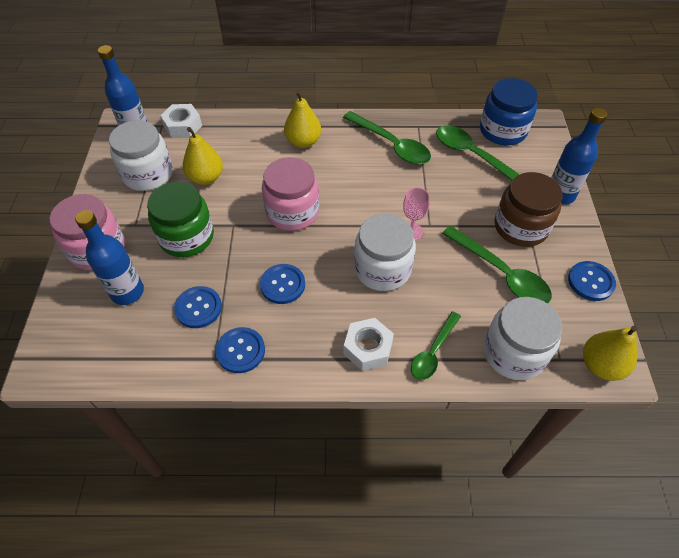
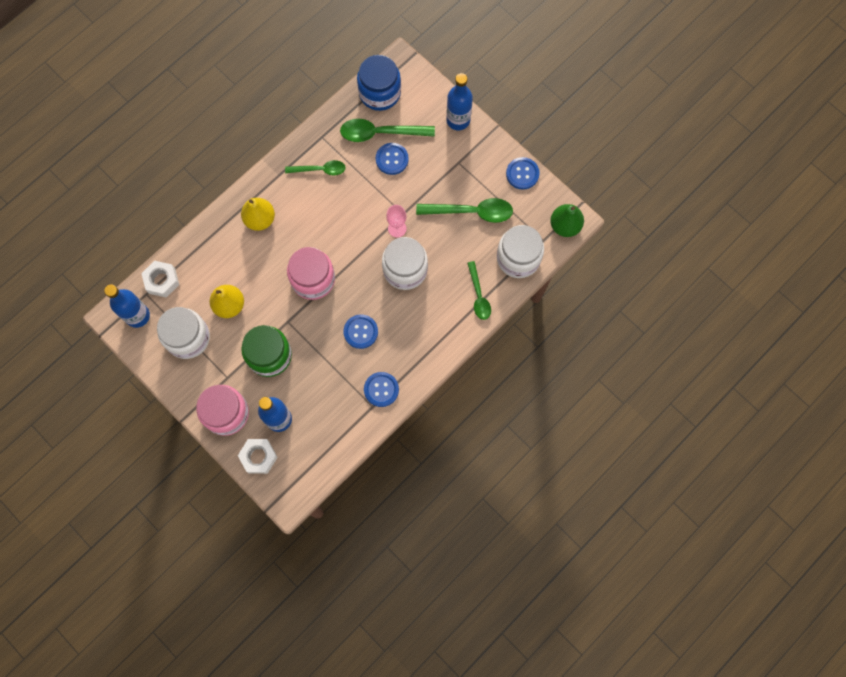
camera: 45 degrees left, 20 degrees up
(198, 308) = (330, 389): blue button -> blue button (392, 159)
(368, 348) = (444, 325): white nut -> white nut (259, 457)
(391, 145) = (320, 170): green spoon -> green spoon, size x0.64
(520, 227) = (455, 167): brown jar -> none
(600, 365) = (565, 226): yellow pear -> green pear

